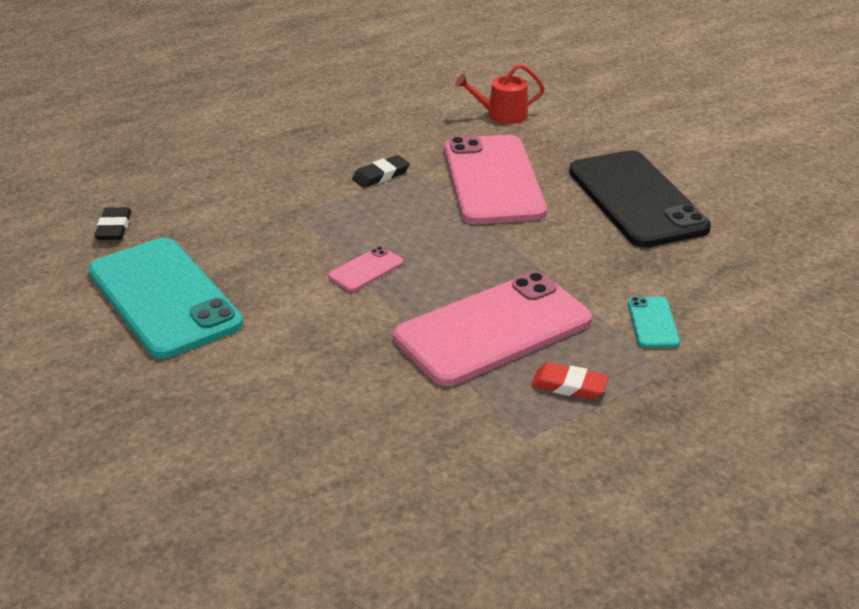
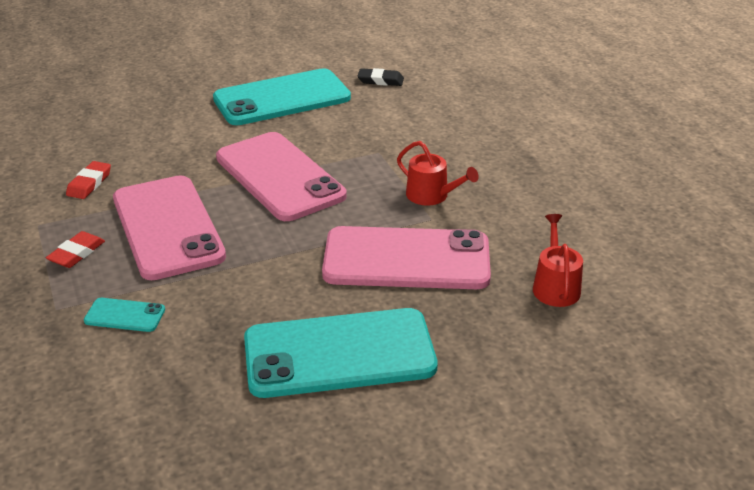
camera: 100 degrees right, 0 degrees up
(366, 270) = (279, 177): pink phone -> pink phone, size x2.39
(381, 175) = (431, 196): black eraser -> red watering can
(418, 419) = (89, 183): none -> red eraser
(636, 199) = (339, 353): black phone -> turquoise phone

